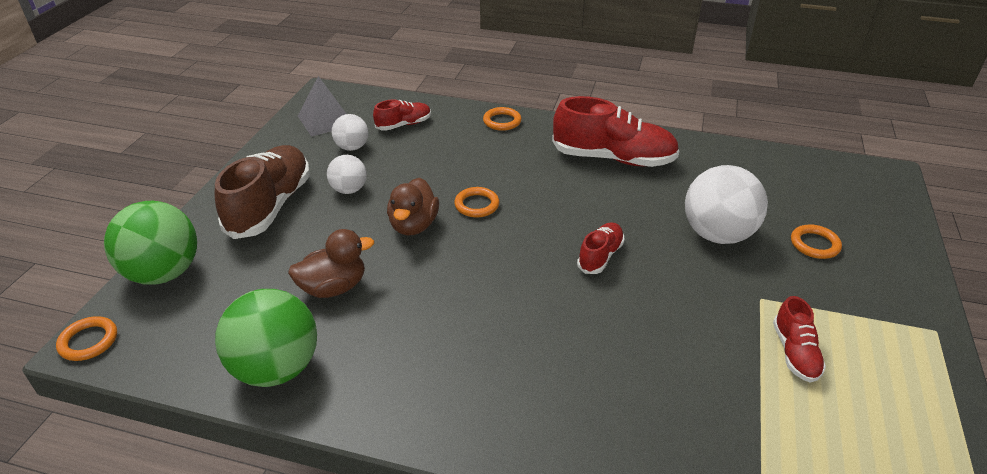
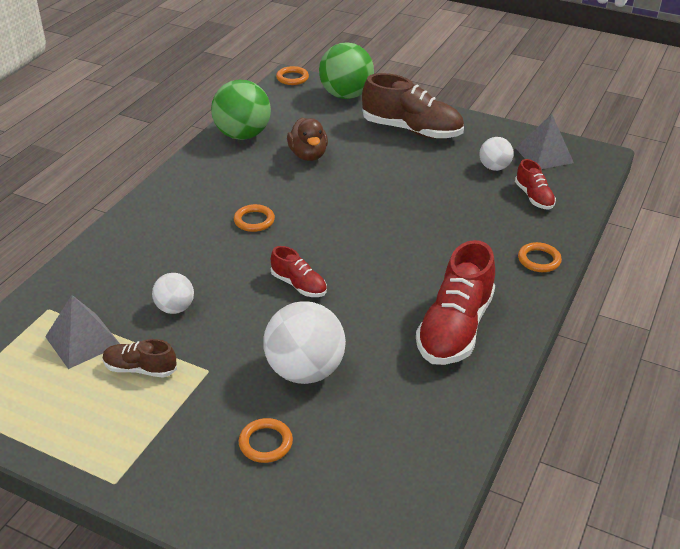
camera: 100 degrees right, 0 degrees up
(349, 190) = (427, 164): white ball -> white ball (175, 308)
(413, 225) = (370, 192): brown duck -> none
(476, 205) = (390, 227): orange ring -> orange ring (254, 221)
(790, 422) = (83, 340): none -> grey pyramid
(795, 353) = (140, 369): red shoe -> brown shoe

